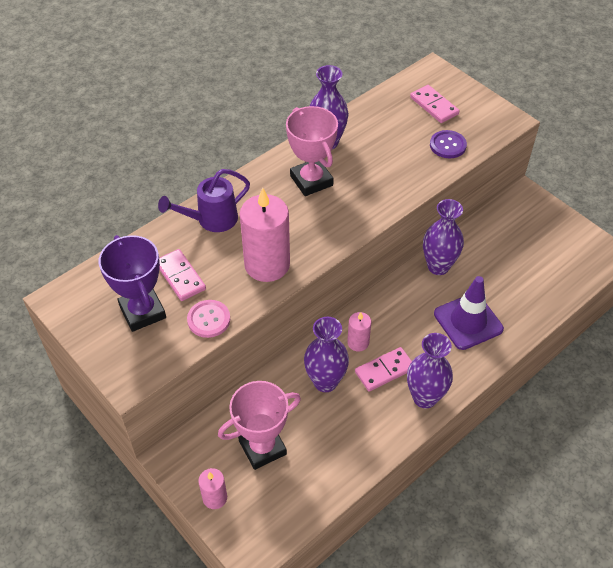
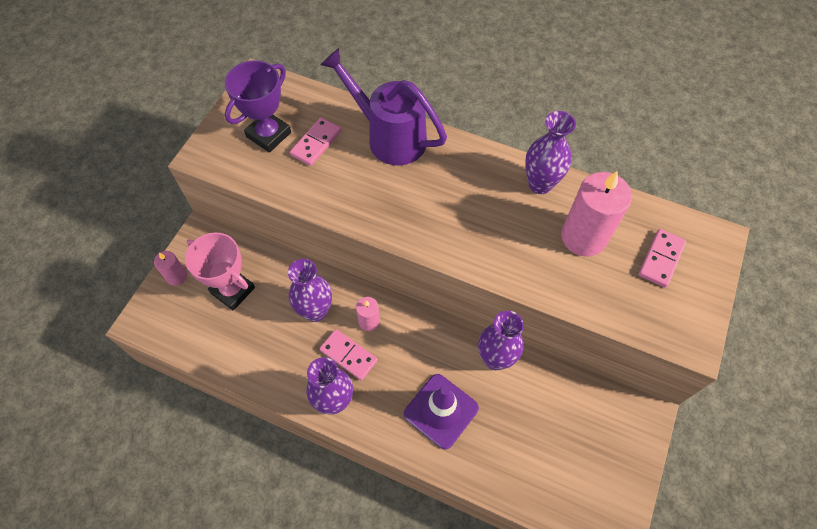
camera: 65 degrees right, 10 degrees up
(209, 319) = (280, 182): pink button -> none
(212, 220) = (389, 137): purple watering can -> purple watering can, size x1.51
(267, 264) = (360, 198): pink candle -> pink candle (583, 237)
(311, 181) = (481, 191): pink trophy -> none
(447, 145) = (608, 293): purple button -> none

